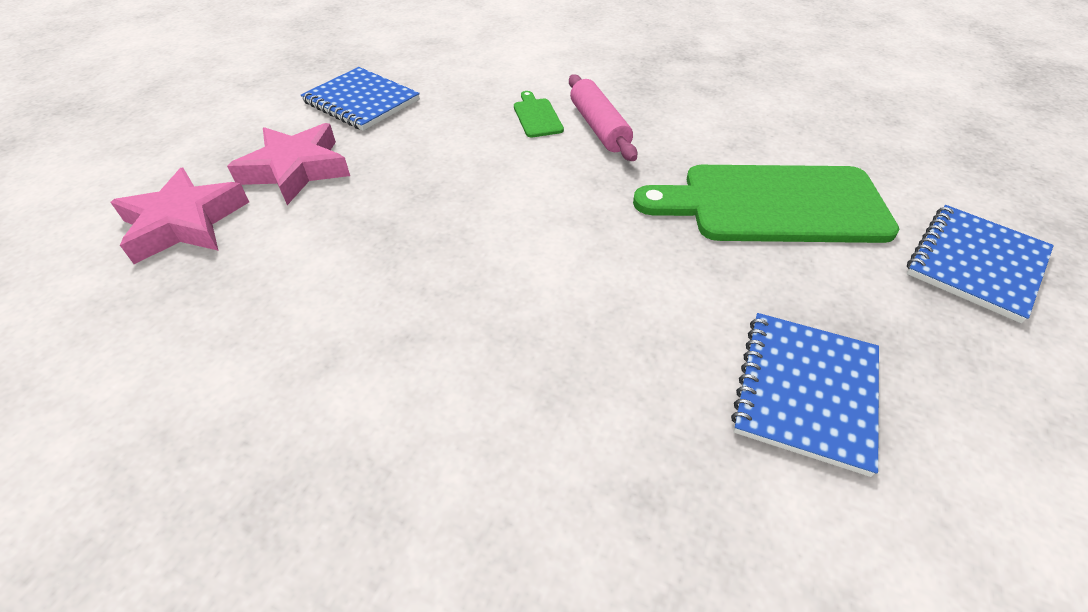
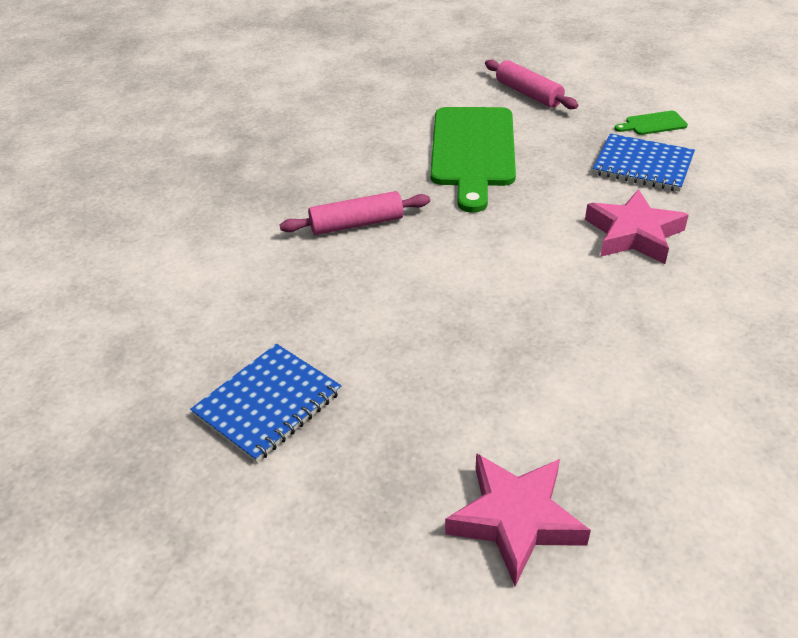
camera: 85 degrees left, 5 degrees down
(296, 169) = (414, 439): pink star -> pink star (633, 234)
(536, 116) = (330, 262): green cutting board -> green cutting board (653, 124)
(976, 264) = (528, 93): blue notebook -> pink rolling pin

